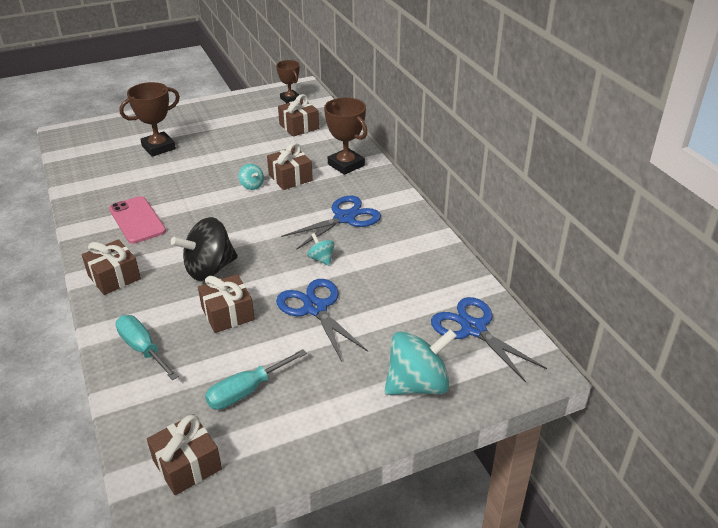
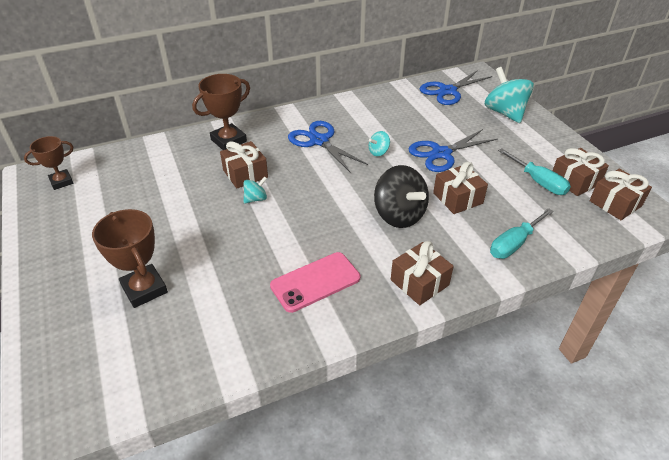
camera: 90 degrees left, 5 degrees up
(299, 126) = (136, 172): brown gift -> brown gift (575, 181)

